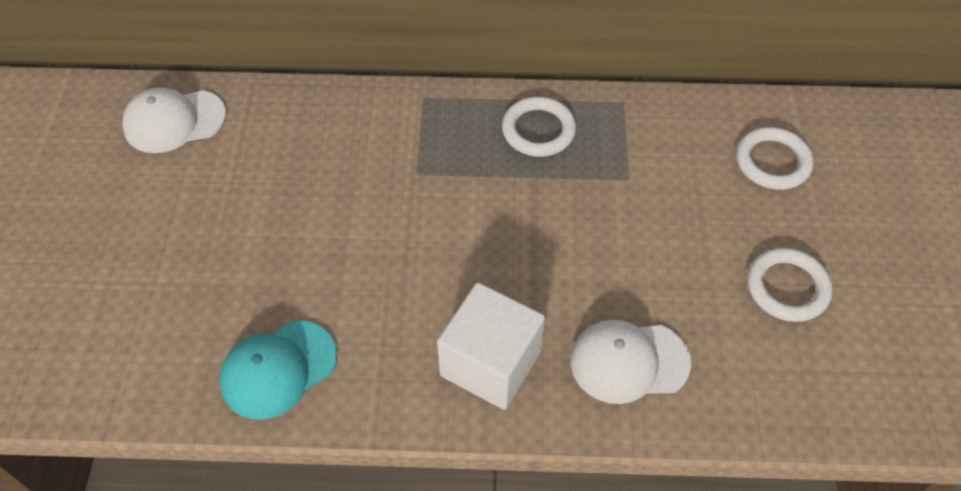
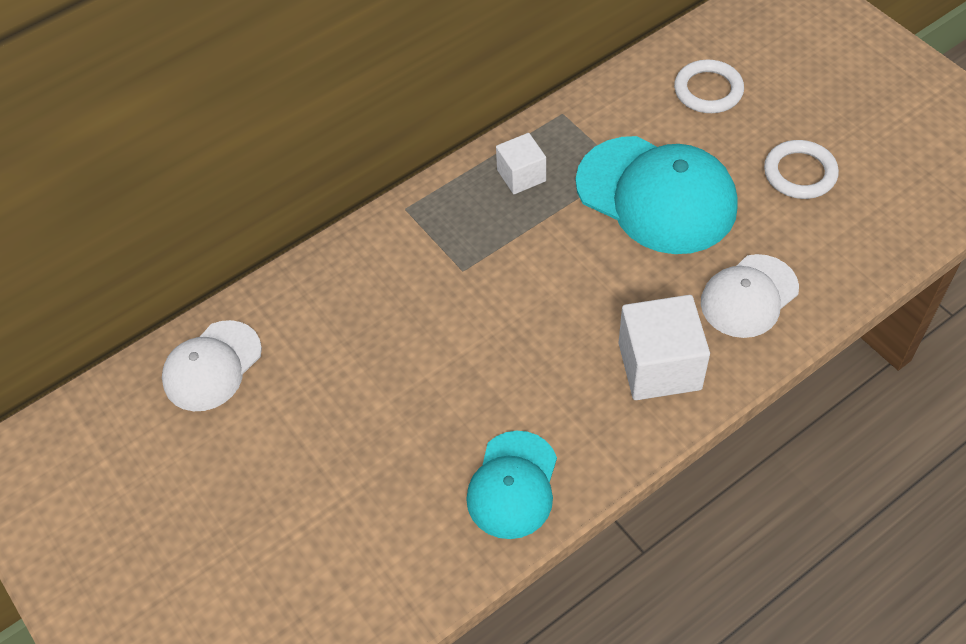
camera: 35 degrees left, 0 degrees up
(538, 130) = (521, 175): white ring -> white cube
(635, 220) = (656, 195): none -> turquoise cap

